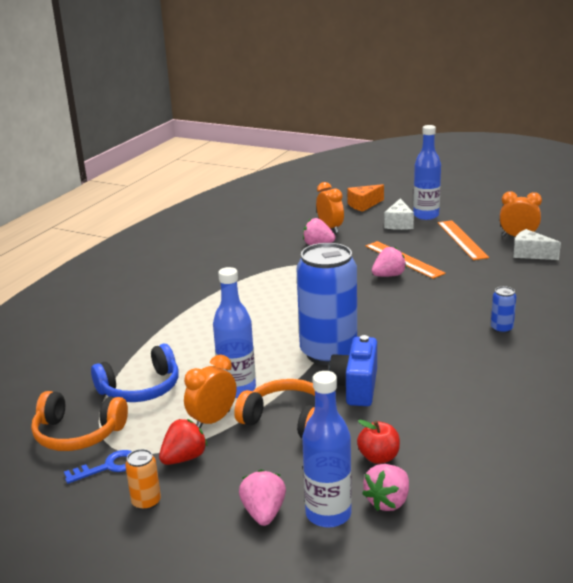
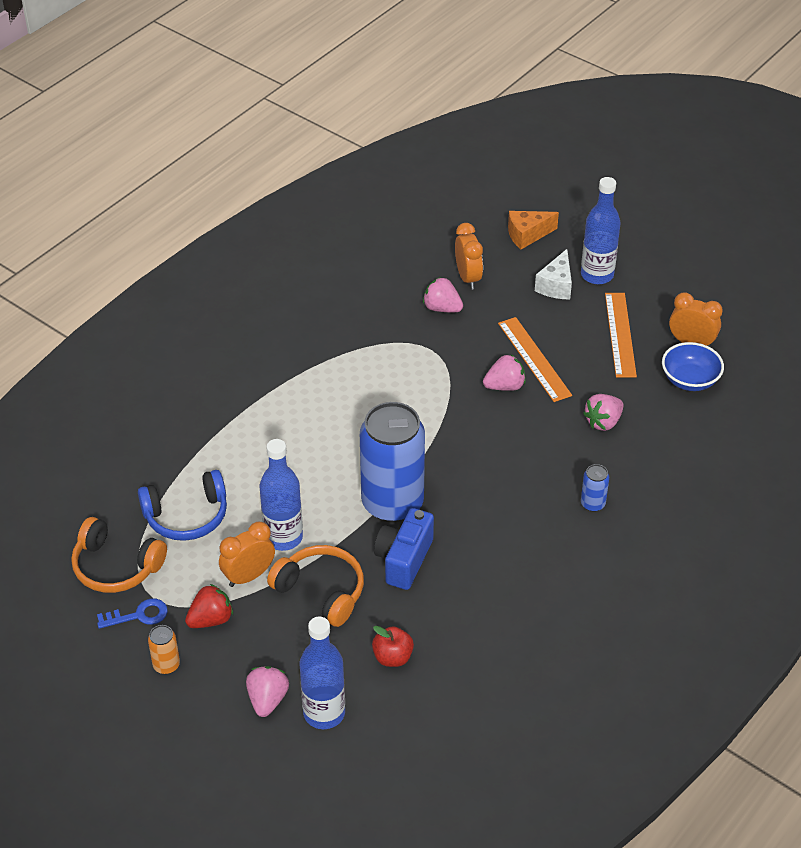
camera: 10 degrees right, 20 degrees up
(388, 501) = (382, 711): pink strawberry -> pink strawberry (603, 422)
(530, 254) = (690, 380): white cheese -> blue bowl

